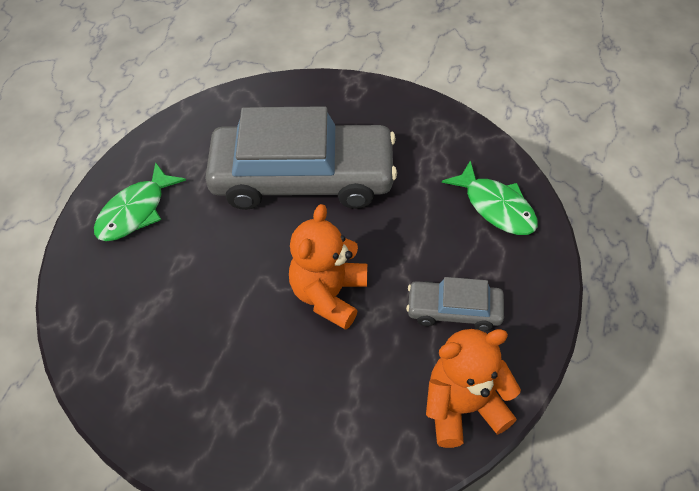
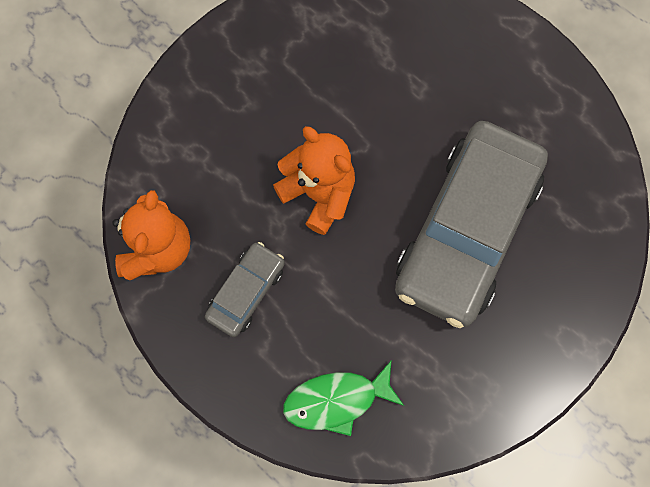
camera: 115 degrees right, 20 degrees up
(135, 211) = (496, 66): green fish -> none

